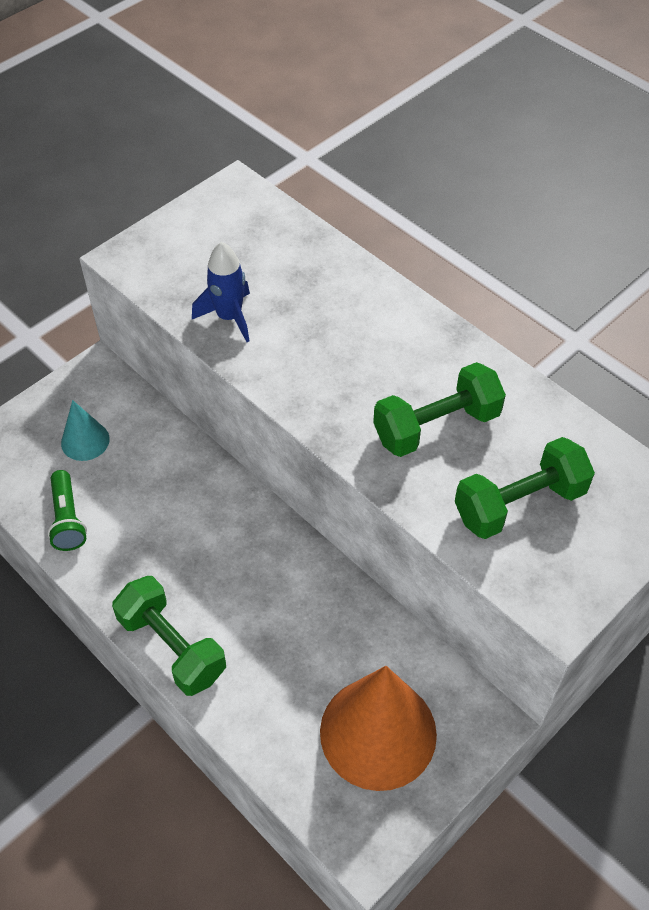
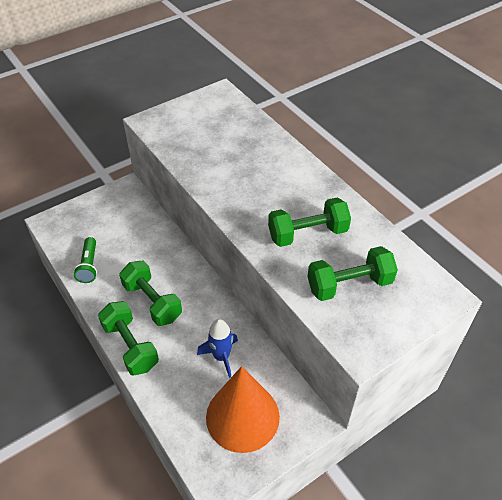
camera: 10 degrees right, 5 degrees down
(85, 441) = (110, 224): turquoise cone -> none
(189, 566) = (152, 302): none -> green dumbbell
(229, 317) = (199, 159): blue rocket -> blue rocket (221, 357)

